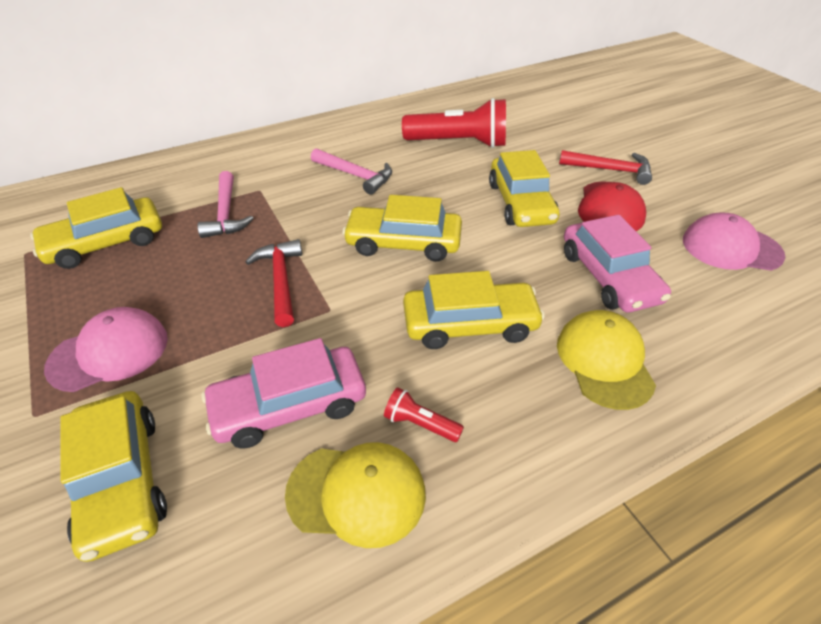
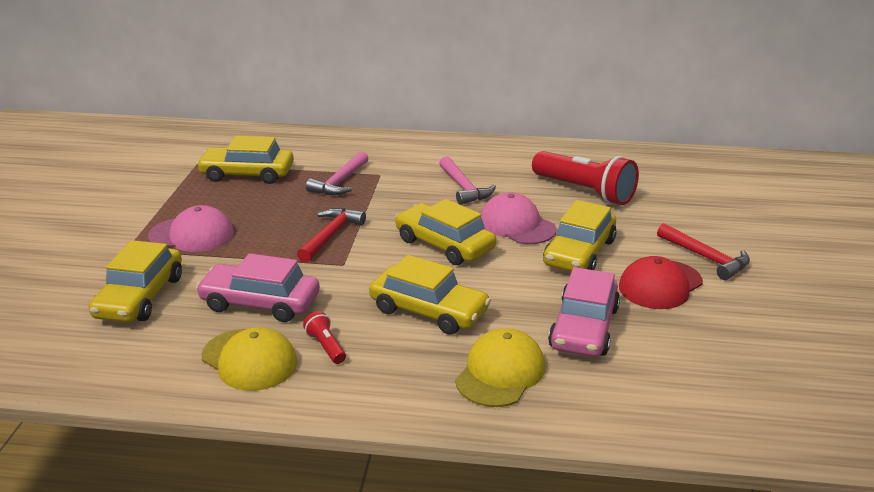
camera: 35 degrees right, 15 degrees down
(731, 248) = (738, 355): pink cap -> pink cap (517, 225)

